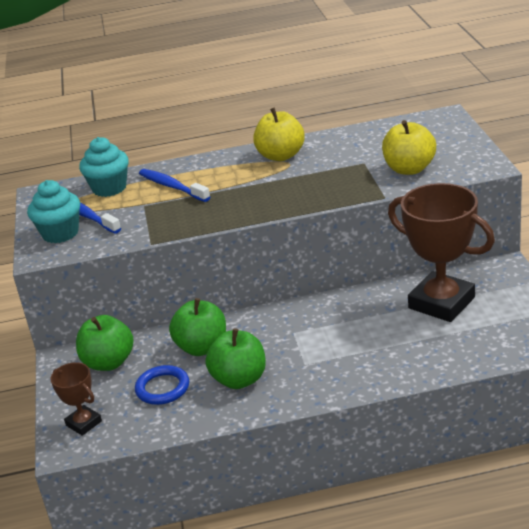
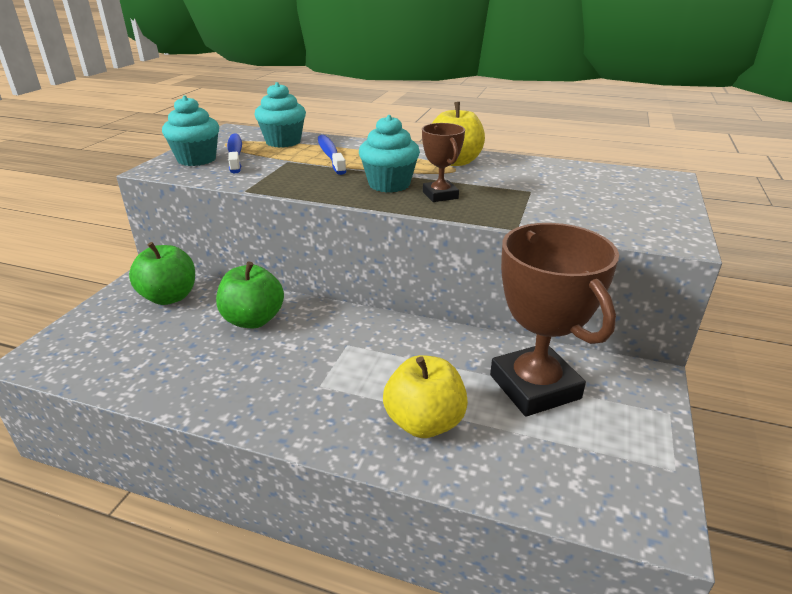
camera: 25 degrees right, 0 degrees up
(84, 423) = (76, 343): brown trophy -> brown trophy (440, 195)
(162, 388) = (174, 343): blue ring -> none
(239, 379) = (243, 369): green apple -> none
(256, 196) = (389, 184): none -> turquoise cupcake
(409, 169) = (575, 212): yellow apple -> yellow apple (424, 422)

